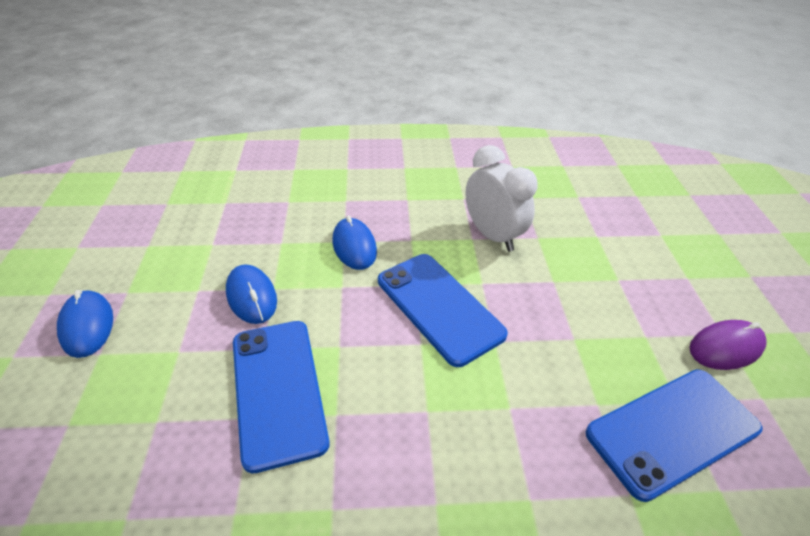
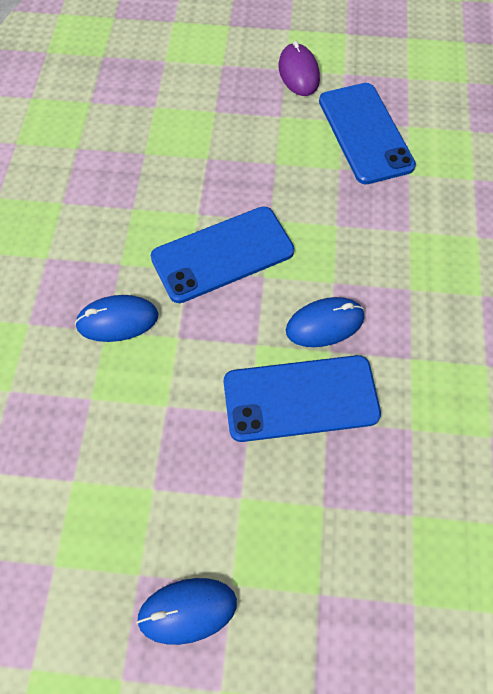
camera: 80 degrees left, 20 degrees up
(252, 296) = (175, 428): blue mouse -> blue mouse (324, 324)
(492, 235) = (132, 189): white clock -> none

